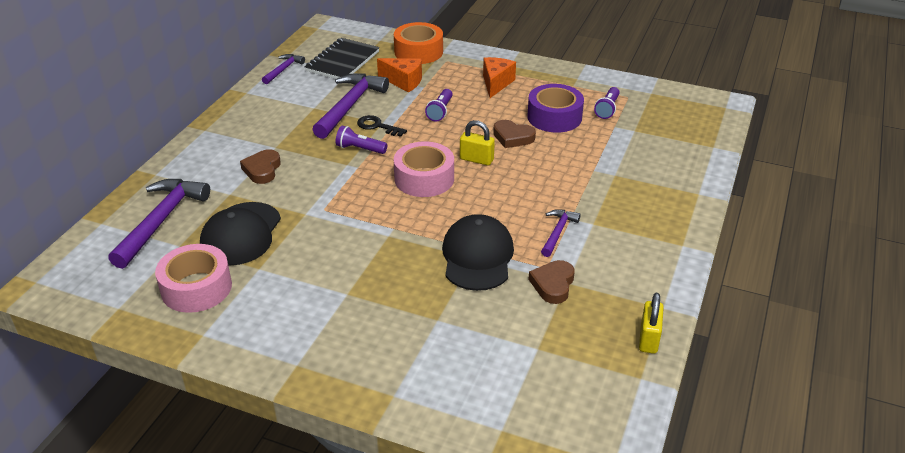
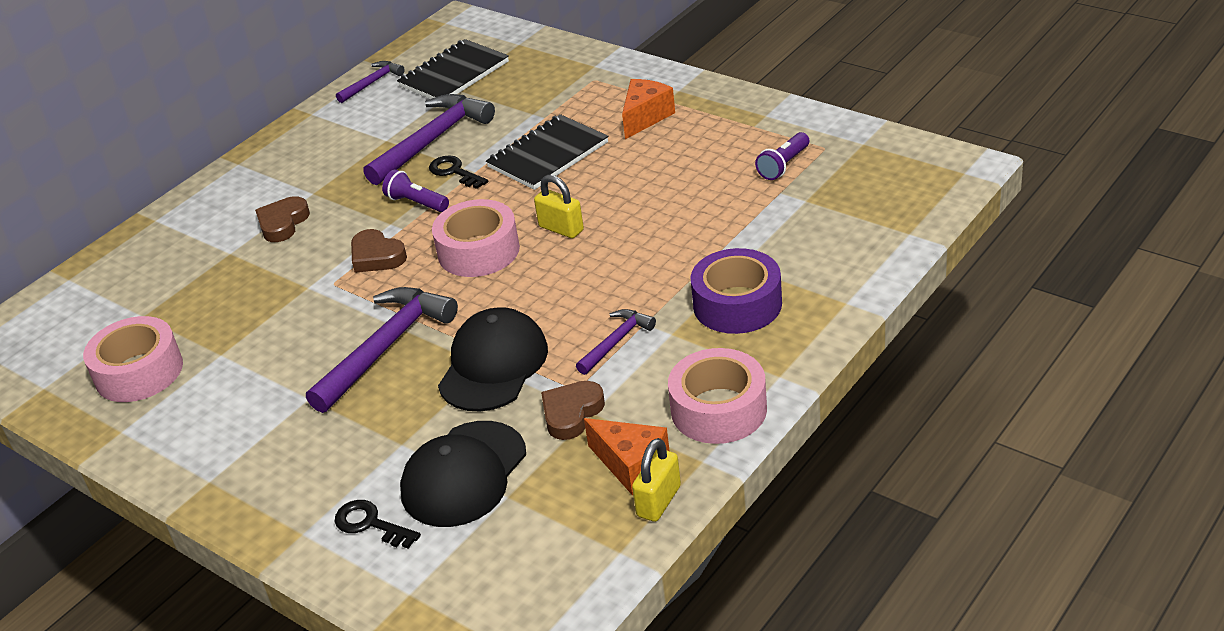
camera: 20 degrees right, 0 degrees up
(161, 221) = (135, 282): purple hammer -> purple hammer (385, 348)
(241, 234) = (219, 307): black cap -> black cap (464, 474)
(404, 82) = (520, 108): orange cheese -> orange cheese (632, 466)
(418, 52) = (562, 64): orange tape -> none
(440, 111) = (548, 155): purple flashlight -> black notebook
(444, 381) = (370, 524): none -> black key
(513, 137) = (627, 199): brown heart -> brown heart (376, 256)
(554, 117) = (701, 173): purple tape -> purple tape (737, 304)
(654, 271) = (718, 409): none -> pink tape

